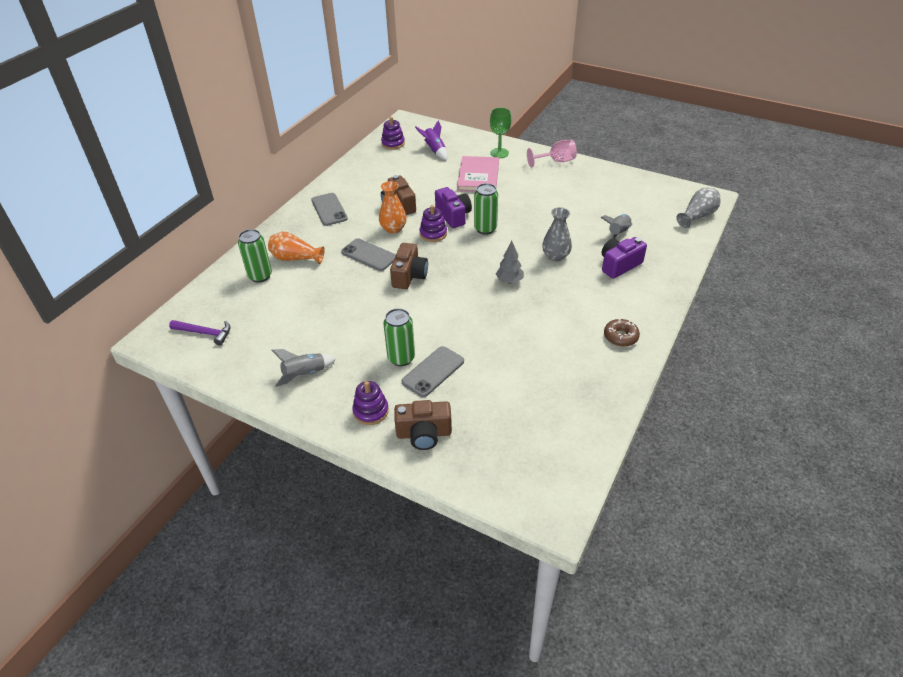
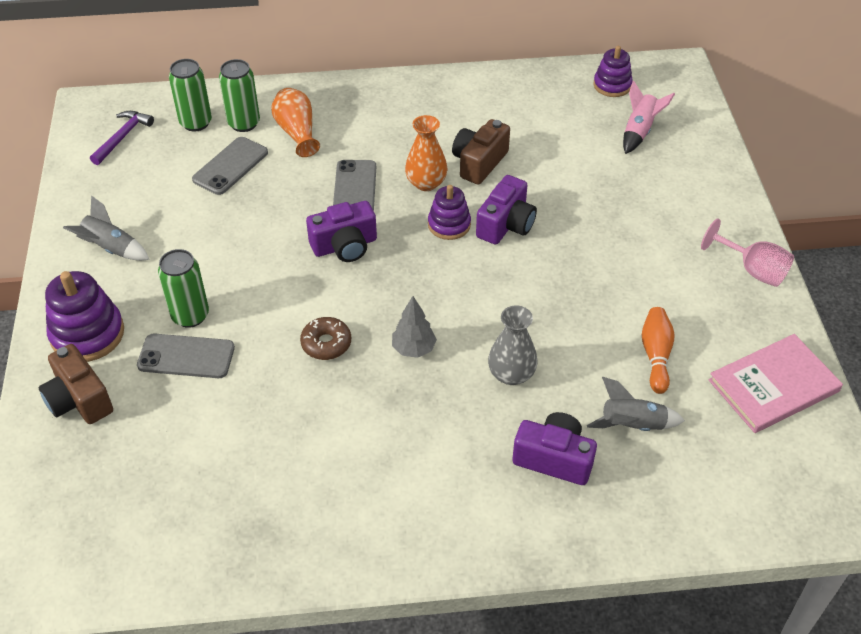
camera: 55 degrees right, 5 degrees up
(205, 333) = (123, 137): purple hammer -> purple hammer turned 135 degrees counterclockwise
(329, 209) = (413, 108): grey phone -> grey phone (230, 166)
(371, 411) = (87, 334): purple stacking toy -> purple stacking toy, size x1.56
(409, 276) = (345, 246): brown camera -> purple camera
(434, 150) = (639, 131): purple rocket -> pink rocket
(478, 176) = (623, 205): pink book -> pink book (774, 386)
(485, 229) = (506, 270): green can -> green can (196, 123)
(499, 153) = (704, 198): green goblet -> none
(582, 209) = (656, 355): none -> orange bowling pin
(620, 337) = (389, 527): brown donut -> brown donut (326, 343)
(697, 216) = (782, 514): grey vase -> none

